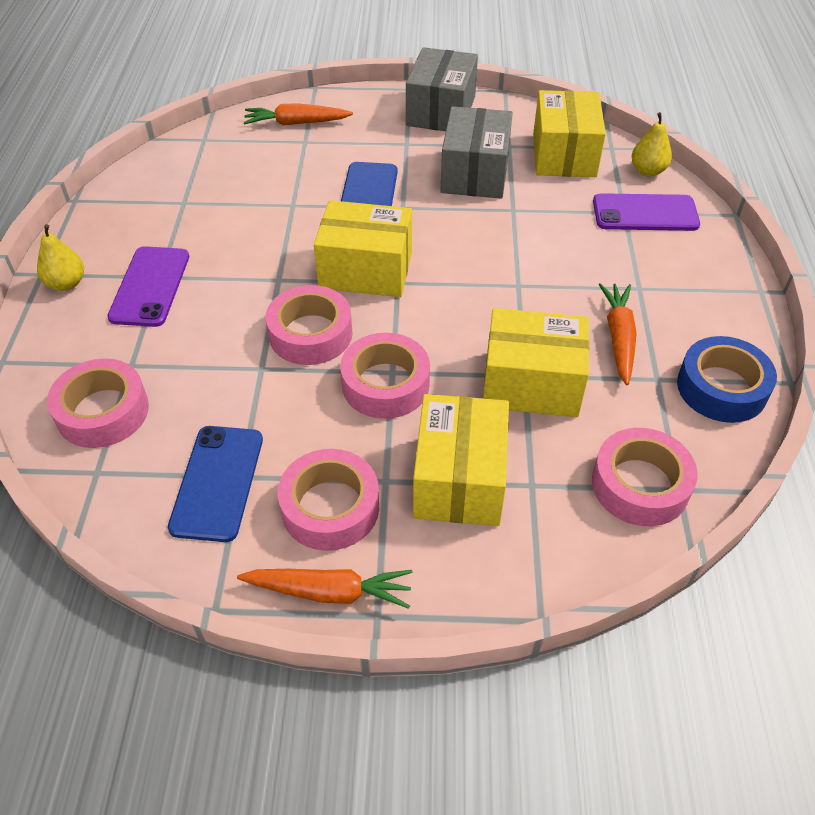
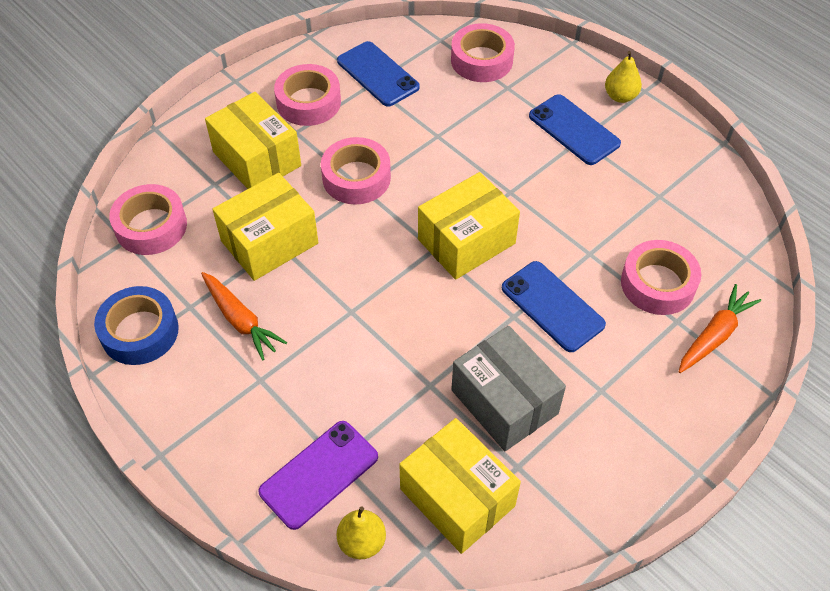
camera: 135 degrees right, 5 degrees up
(150, 286) = (574, 130): purple phone -> blue phone
(310, 334) = (439, 174): pink tape -> pink tape (658, 284)
(329, 592) = (267, 74): orange carrot -> none
(441, 111) = (630, 463): grey box -> none

